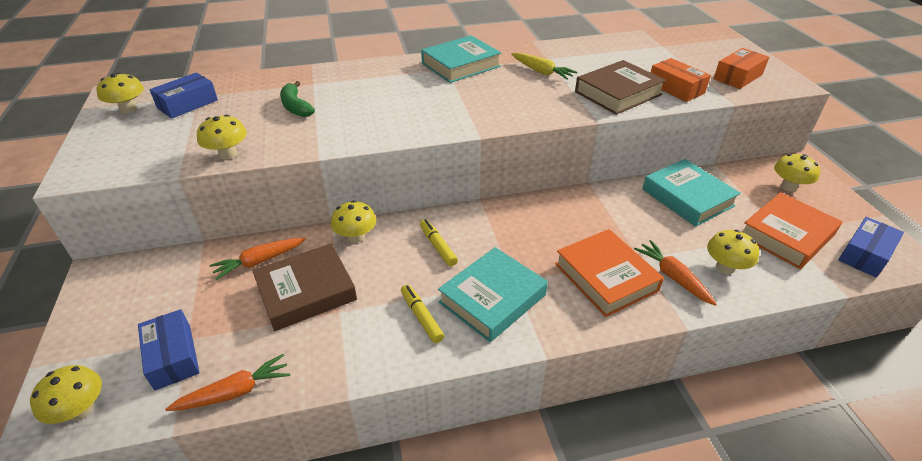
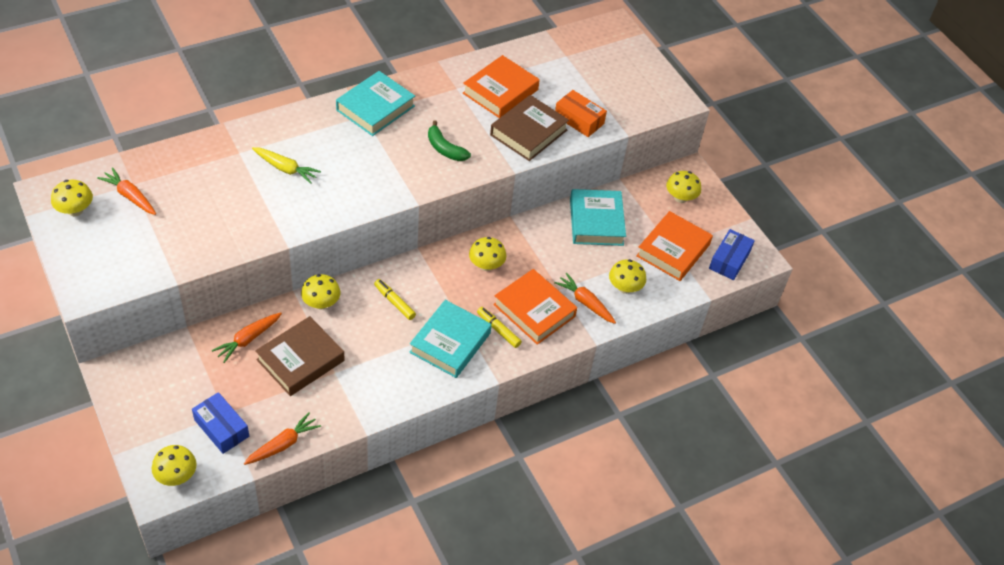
camera: 20 degrees left, 10 degrees up
(187, 104) = (130, 196): blue box -> orange carrot
(228, 154) = (206, 253): yellow mushroom -> yellow mushroom (486, 265)
(296, 107) = (238, 187): green banana -> green banana (445, 149)
(421, 317) = (400, 367): yellow marker -> yellow marker (498, 330)
(541, 72) = (455, 110): yellow carrot -> yellow carrot (286, 169)
(591, 63) = (500, 91): none -> orange book
(687, 197) = (596, 222): turquoise book -> turquoise book turned 45 degrees clockwise
(737, 77) = (633, 97): orange box -> none

